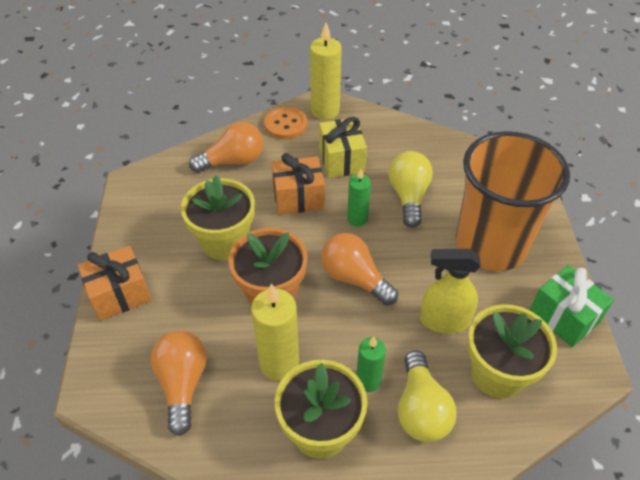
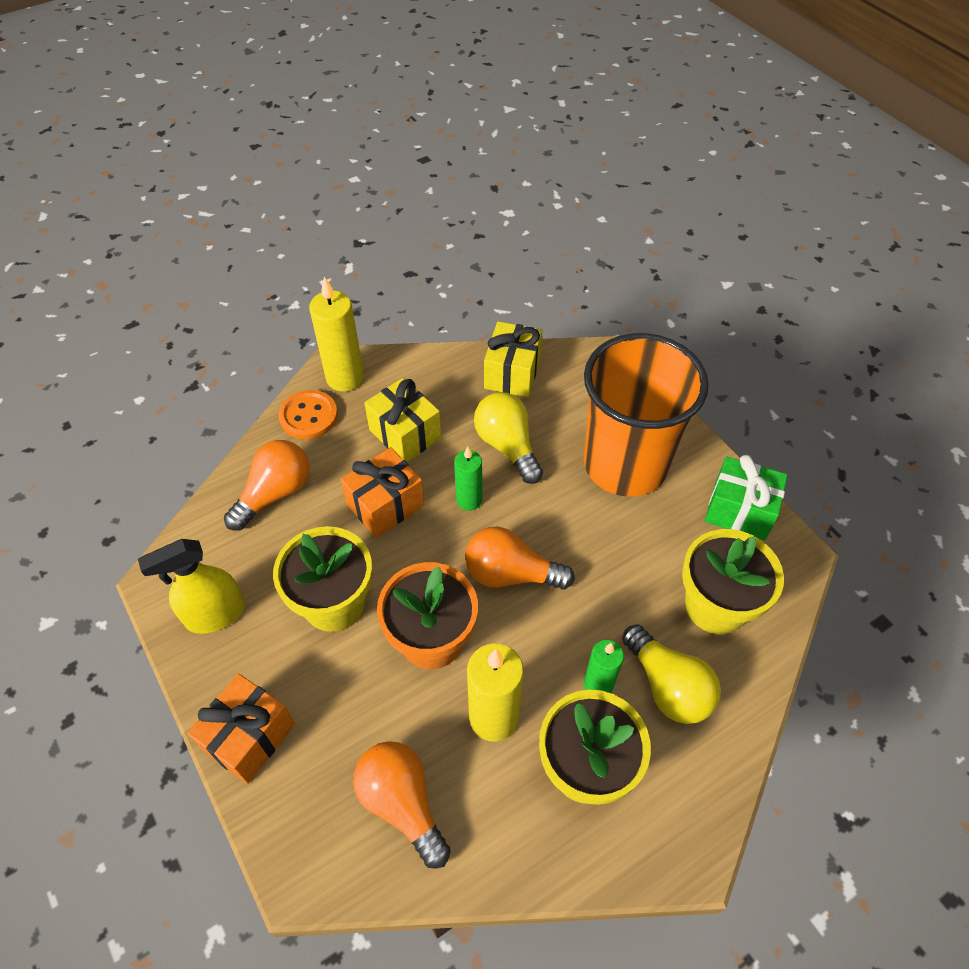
camera: 30 degrees left, 5 degrees up
(444, 152) = (512, 373): none -> yellow gift
(444, 321) = (631, 575): yellow spray bottle -> yellow spray bottle (215, 614)

